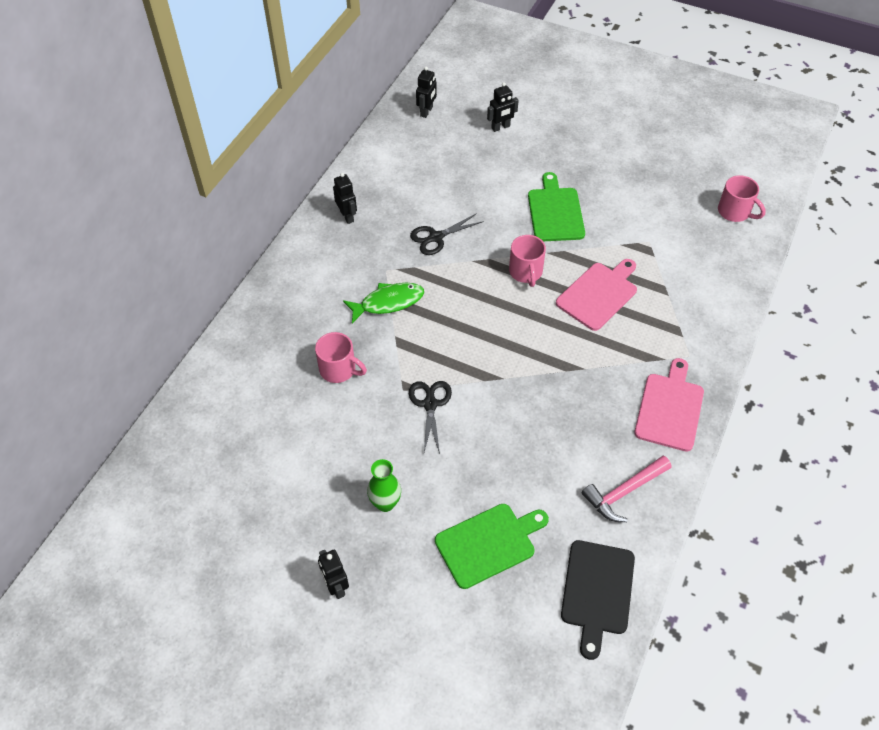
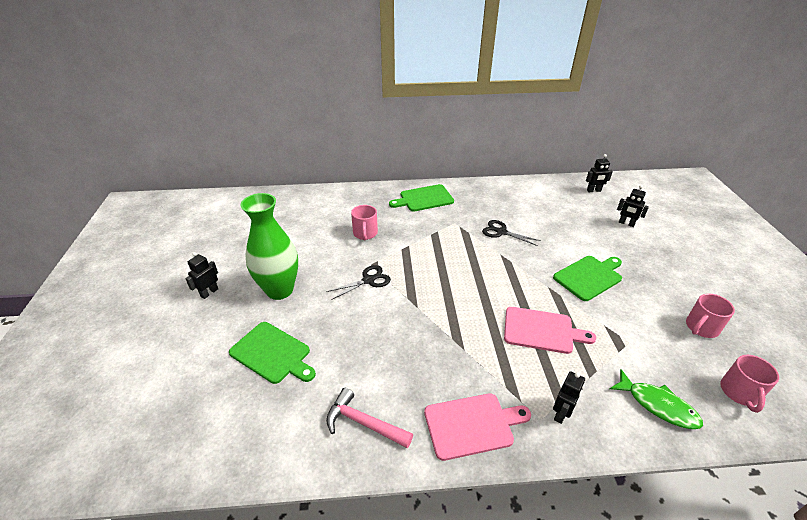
camera: 60 degrees right, 15 degrees down
(312, 273) = (424, 198): none -> green cutting board
(347, 216) = (477, 194): black robot -> black robot (561, 413)
(385, 503) = (279, 290): green vase -> green vase, size x2.00
(388, 302) = (431, 233): green fish -> green fish (657, 405)
(526, 272) = (518, 283): pink mug -> pink mug (701, 328)
(597, 591) = (257, 441): black cutting board -> none

